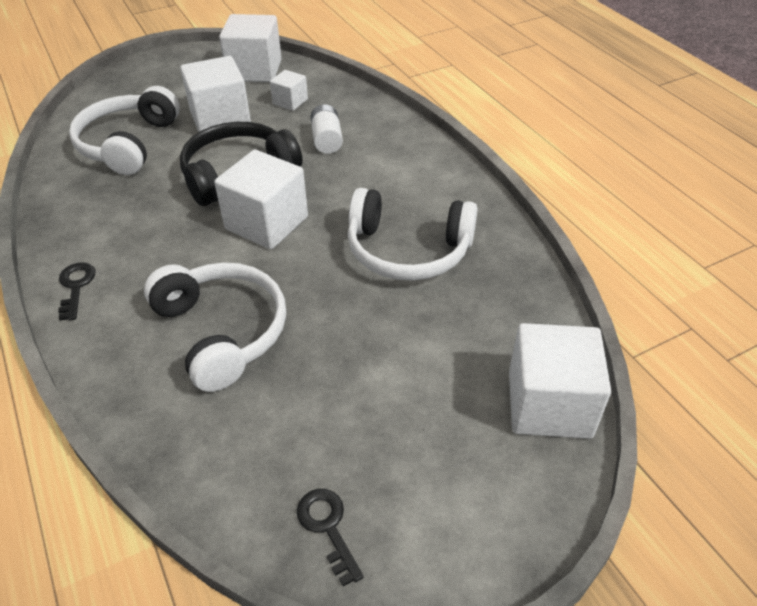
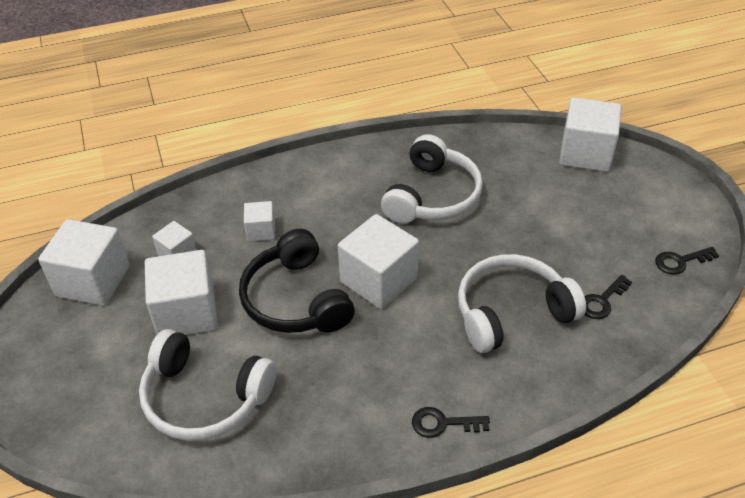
camera: 80 degrees left, 0 degrees up
(242, 422) = (602, 301): none -> black key
(327, 140) = (261, 231): white battery -> white cube

